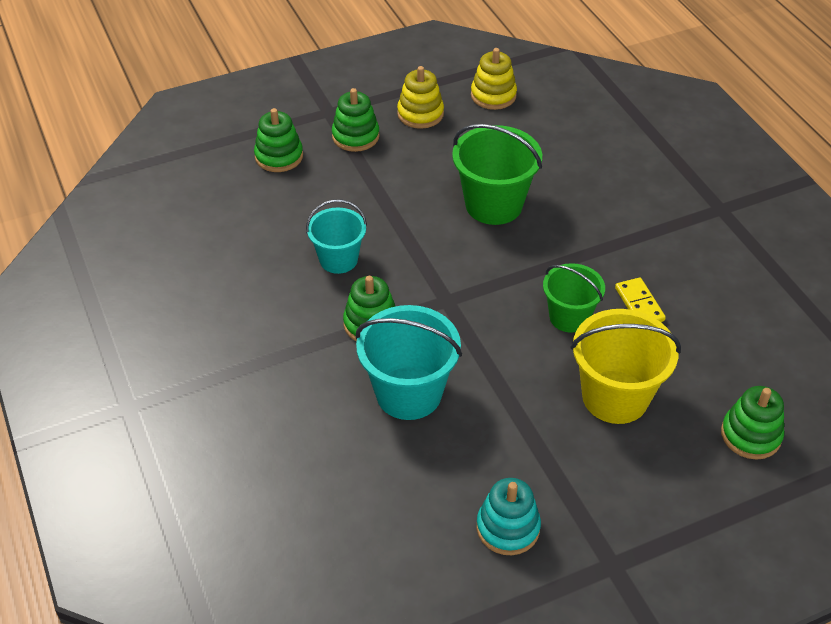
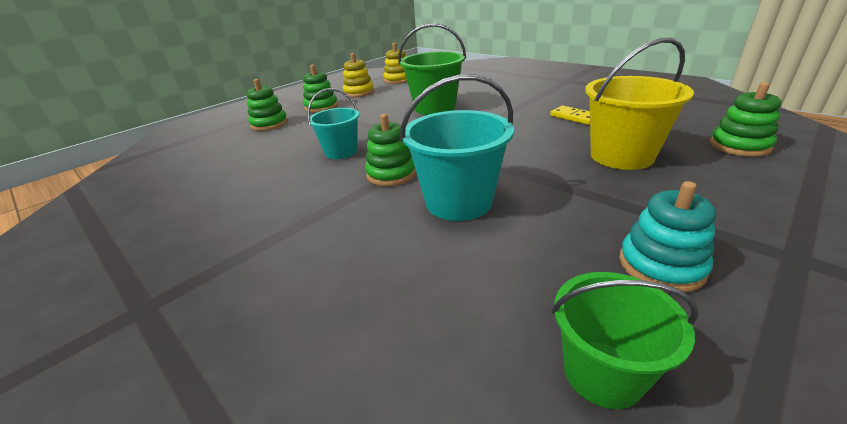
camera: 20 degrees left, 15 degrees down
(569, 317) = (537, 133): green bucket -> green bucket (602, 373)

